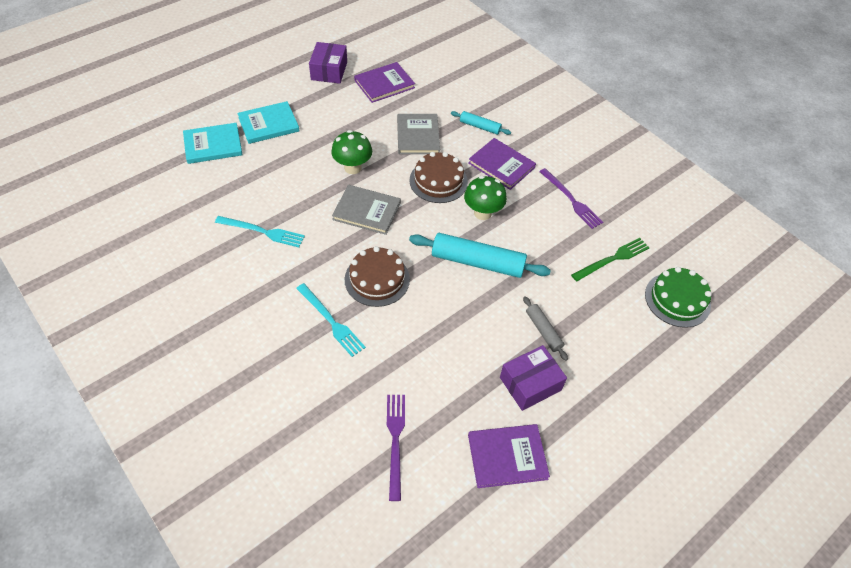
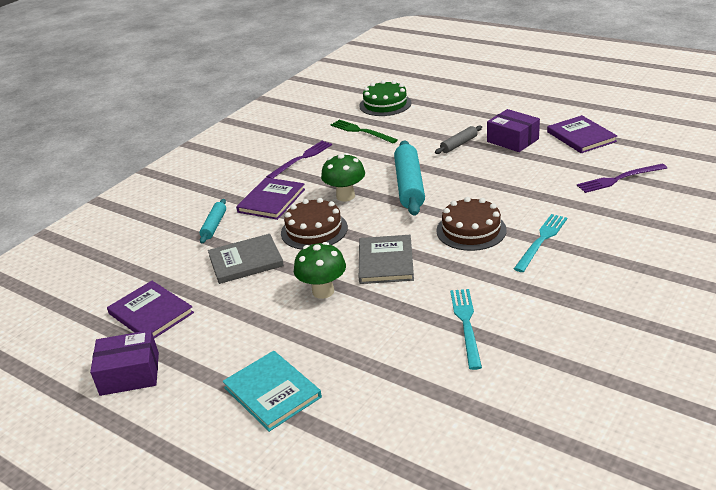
camera: 100 degrees left, 20 degrees down
(213, 145) = (341, 434): turquoise book -> none

